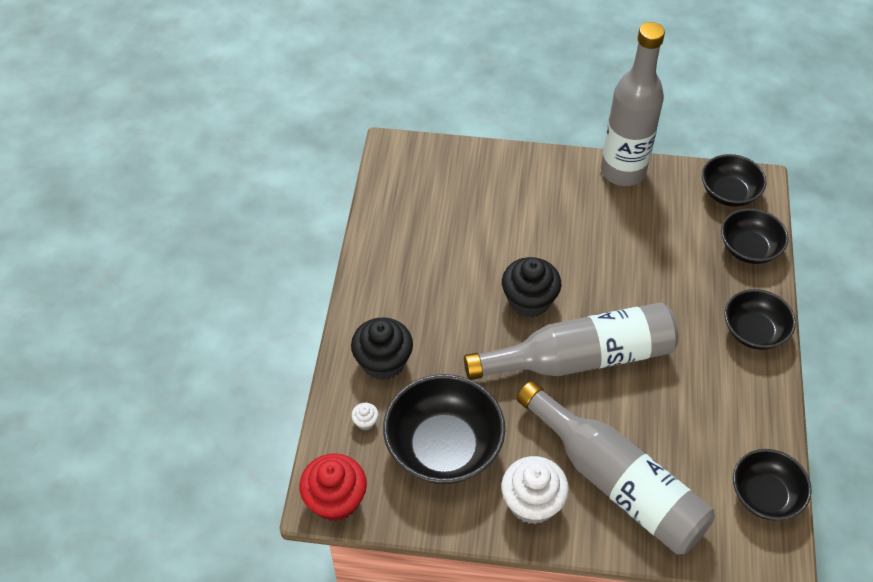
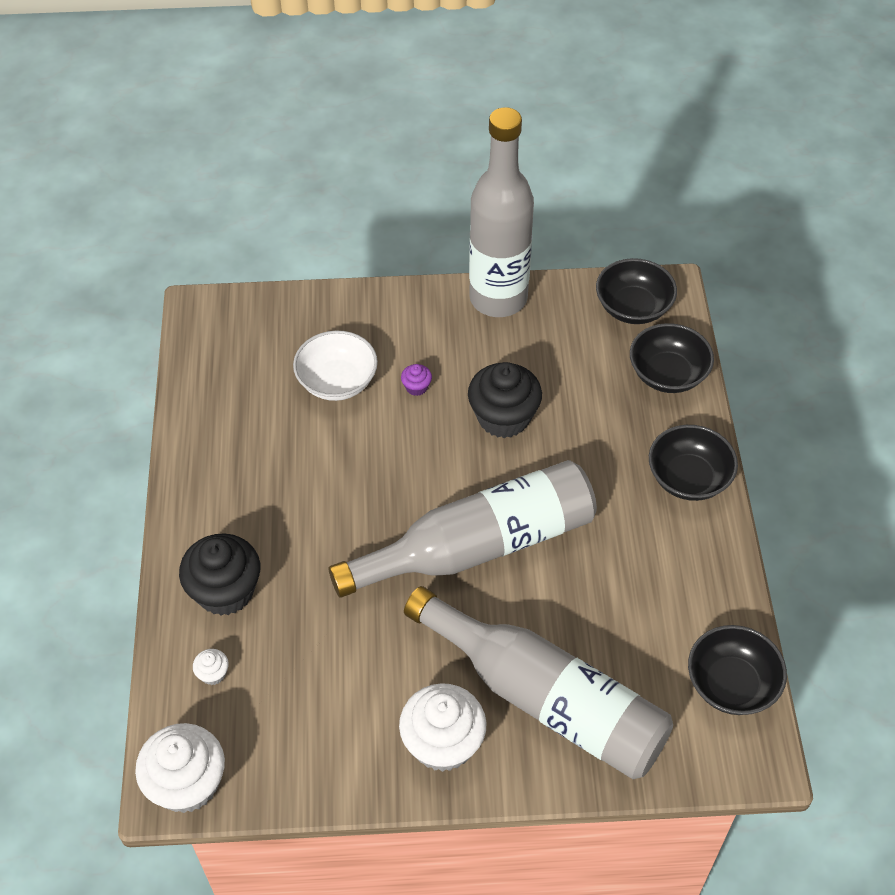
camera: 10 degrees left, 0 degrees up
(335, 500) = (187, 783): red cupcake -> white cupcake
(443, 447) = (319, 690): black bowl -> none
(489, 217) = (337, 381): none -> white bowl
(529, 300) = (403, 482): black cupcake -> black cupcake (503, 417)
(549, 230) = (416, 387): none -> purple cupcake

